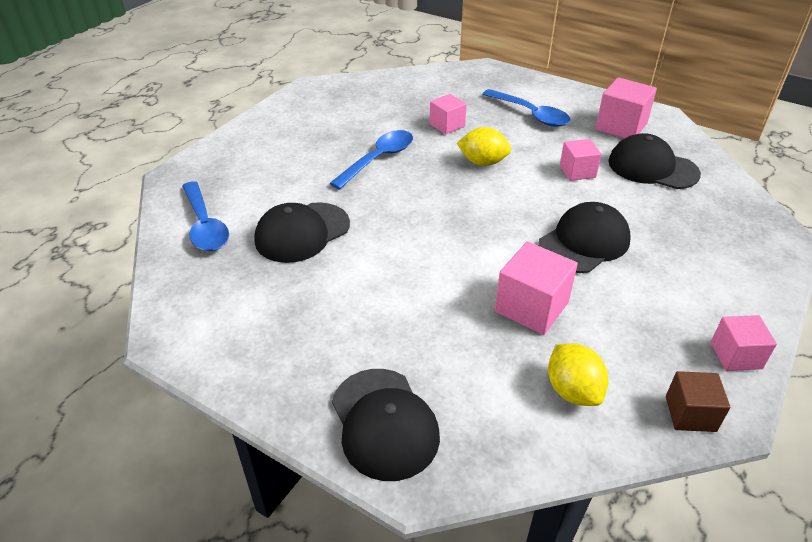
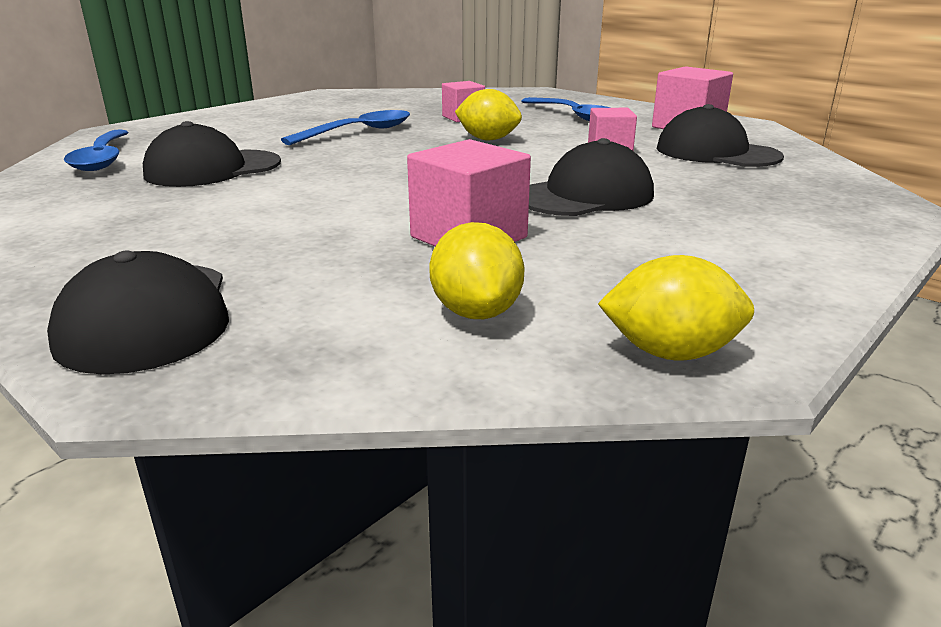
camera: 10 degrees right, 15 degrees down
(690, 414) = (670, 352): brown cube -> yellow lemon
(736, 355) = (781, 301): pink cube -> none

